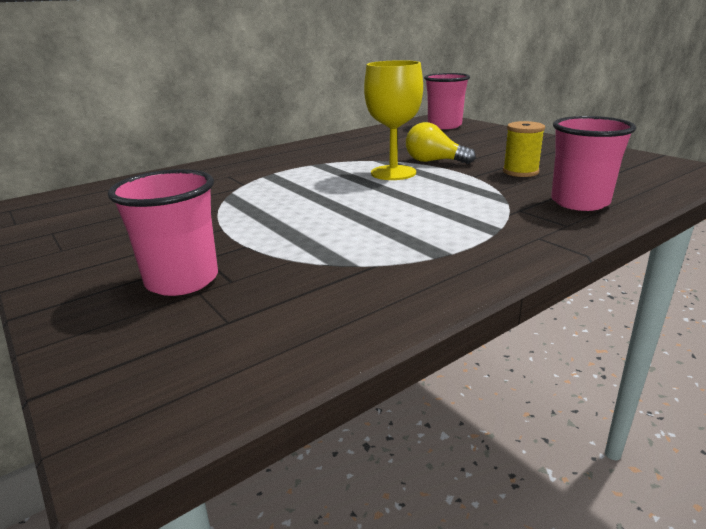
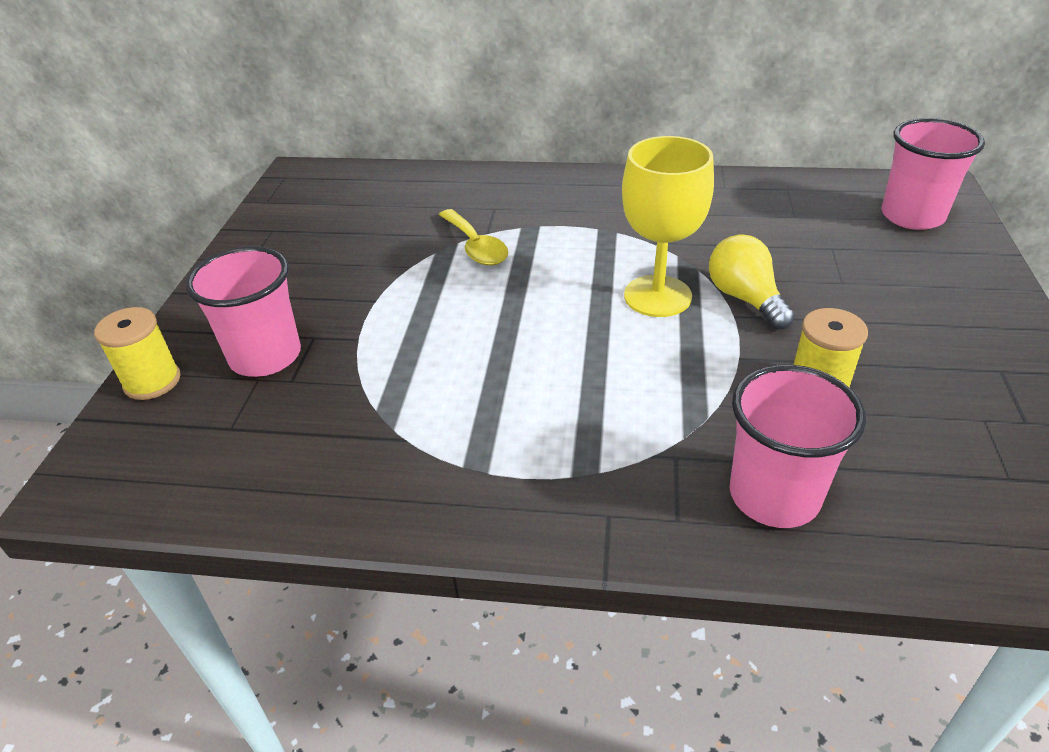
camera: 45 degrees right, 15 degrees up
(86, 337) = (152, 381): none -> yellow spool
(248, 190) = (476, 247): none -> yellow spoon

